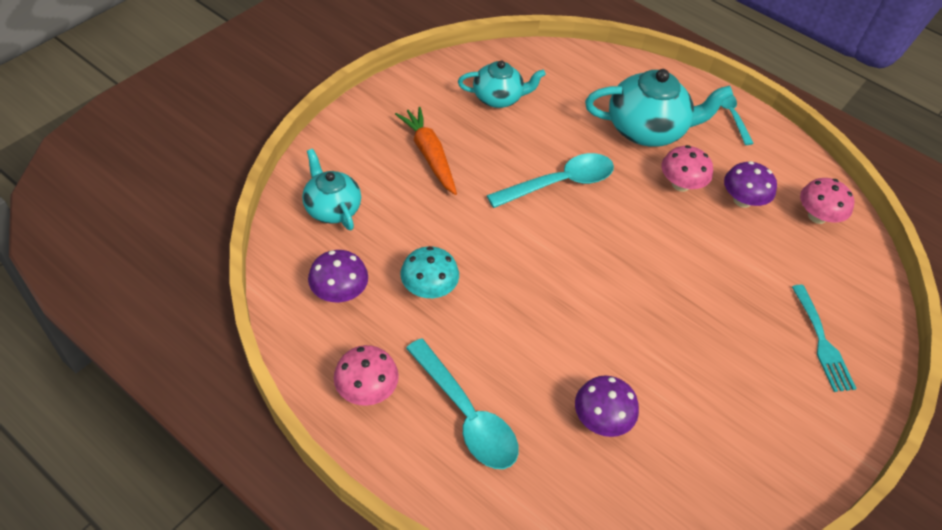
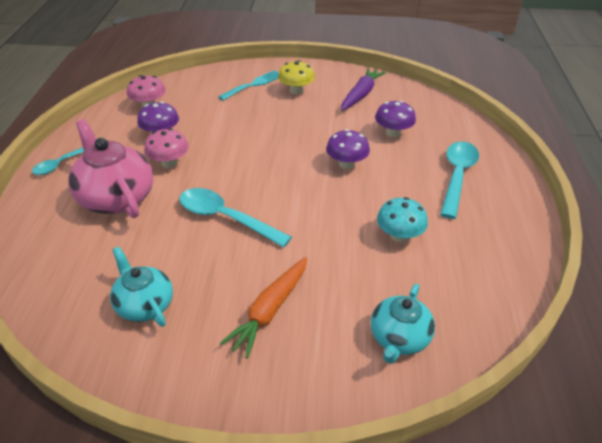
camera: 120 degrees left, 10 degrees down
(339, 292) = (461, 279): purple mushroom -> purple mushroom (346, 164)
(366, 389) = (501, 222): pink mushroom -> none
(647, 129) = (116, 198): turquoise teapot -> pink teapot
(722, 453) = (361, 95): none -> purple carrot
(778, 381) = (296, 90): none -> yellow mushroom

